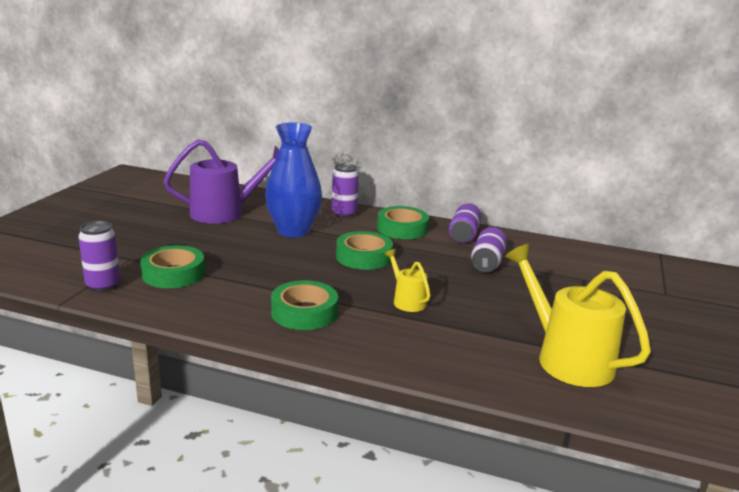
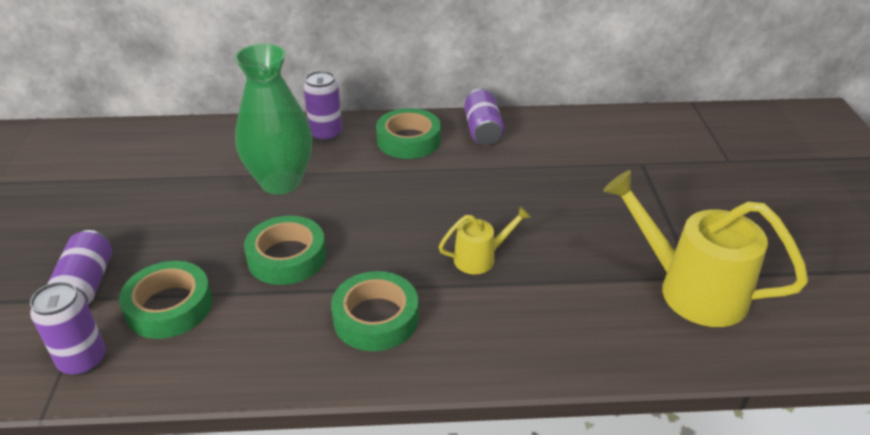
camera: 20 degrees left, 15 degrees up
(225, 212) = (173, 174): purple watering can -> none
(293, 231) = (281, 182): blue vase -> green vase
(364, 257) = (391, 201): green tape -> green tape (287, 257)
(406, 300) = (481, 258): yellow watering can -> yellow watering can turned 120 degrees clockwise
(487, 262) = (532, 167): purple can -> purple can (86, 285)

